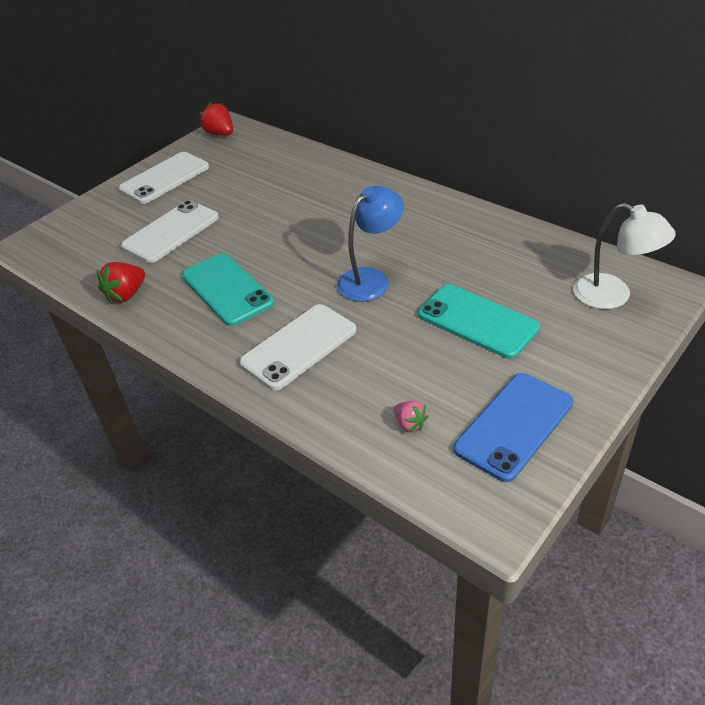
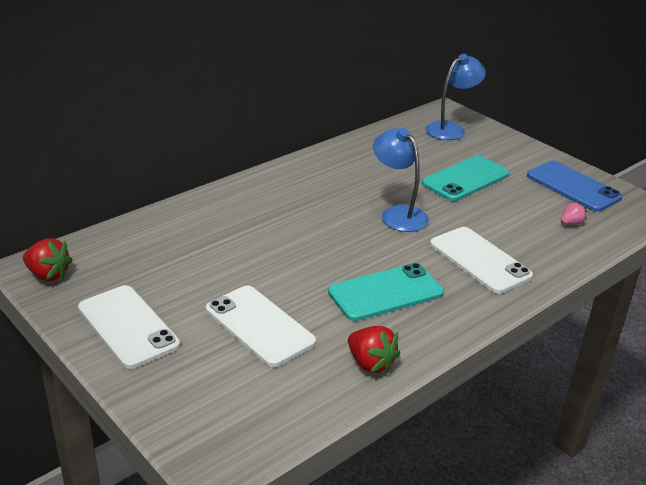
camera: 85 degrees left, 10 degrees down
(220, 134) = (48, 275): red strawberry -> red strawberry turned 120 degrees counterclockwise
(613, 296) = (451, 129): white lamp -> blue lamp

